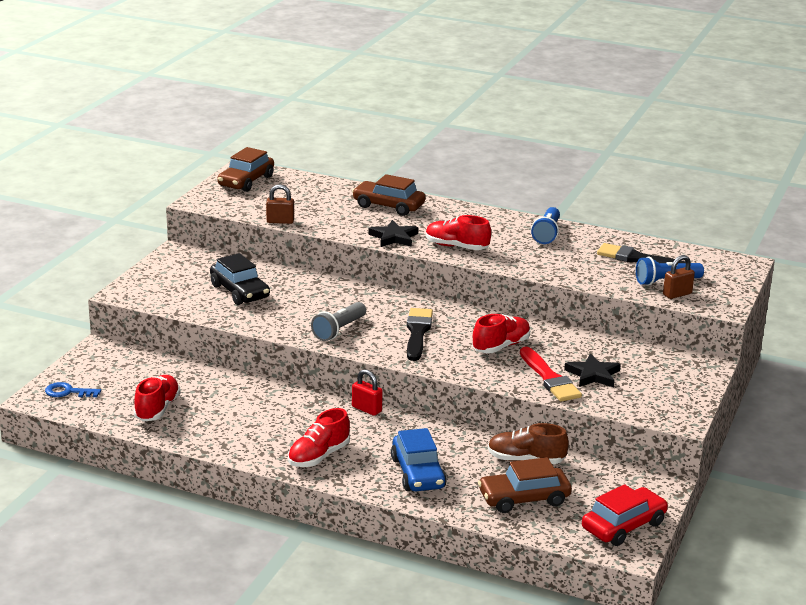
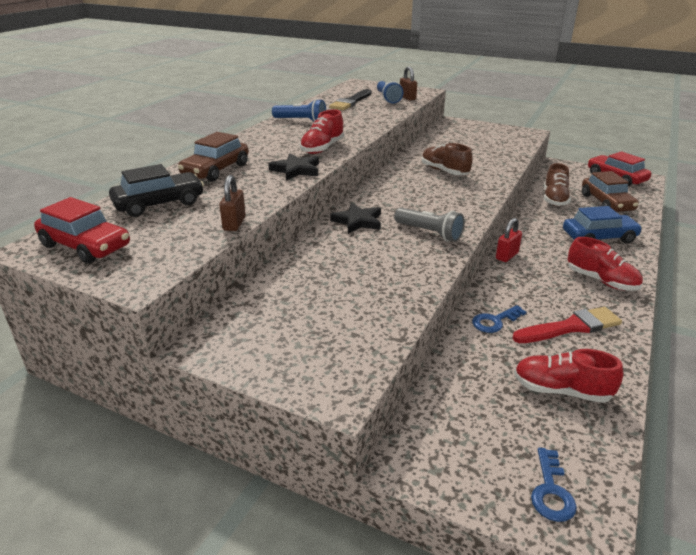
camera: 85 degrees left, 5 degrees up
(240, 291) = (339, 290): black car -> black car (159, 203)
(246, 181) = (86, 246): brown car -> red car
(248, 391) = (495, 321): none -> blue key
(417, 333) = (427, 199): black brush -> none
(501, 346) = (444, 171): red shoe -> brown shoe
(549, 378) = (490, 160): red brush -> red brush (570, 327)
(593, 375) = (479, 148): black star -> black star (357, 221)

